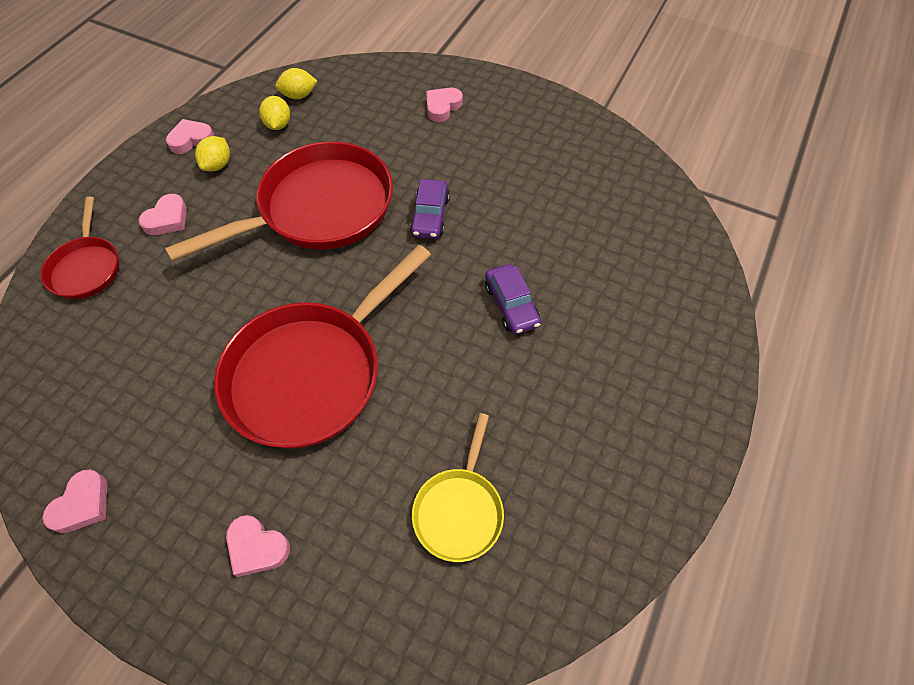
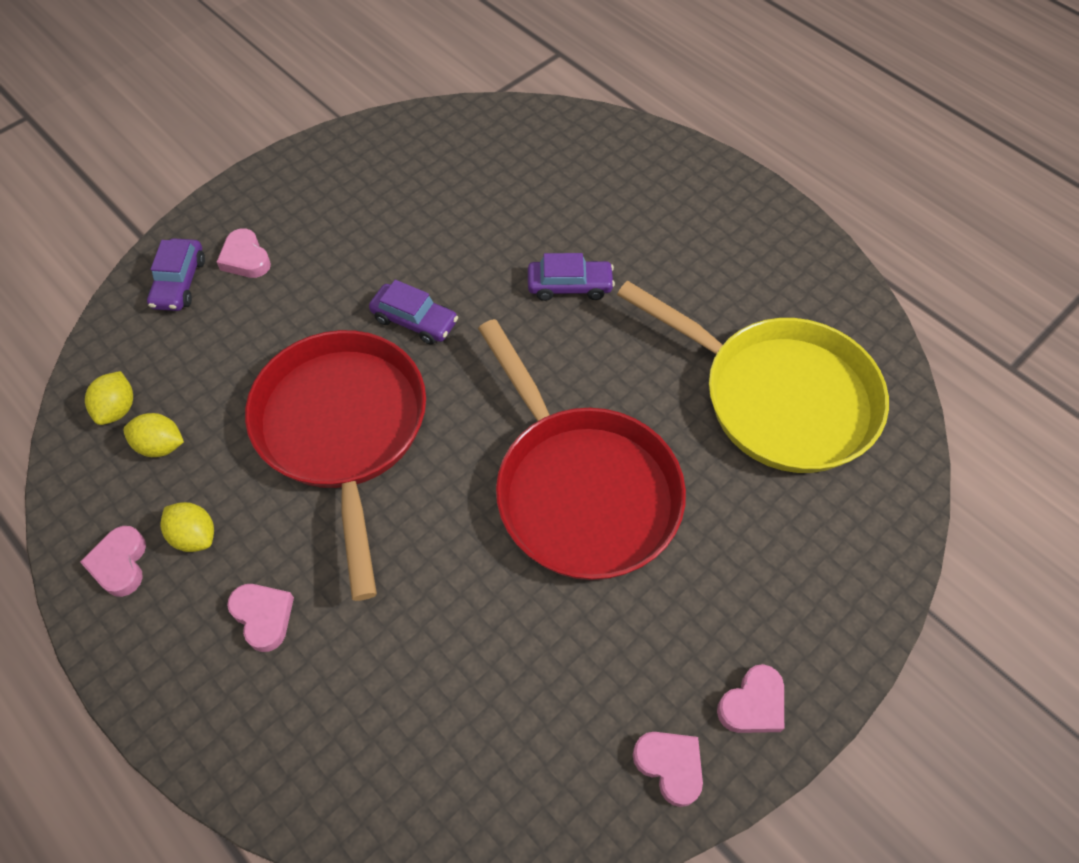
camera: 70 degrees left, 0 degrees up
(86, 268) = (299, 738): red pan -> none
(257, 547) = (770, 583): pink heart -> pink heart (752, 704)
(407, 84) = (180, 282): none -> purple car
(459, 510) = (778, 397): yellow pan -> yellow pan, size x1.94

